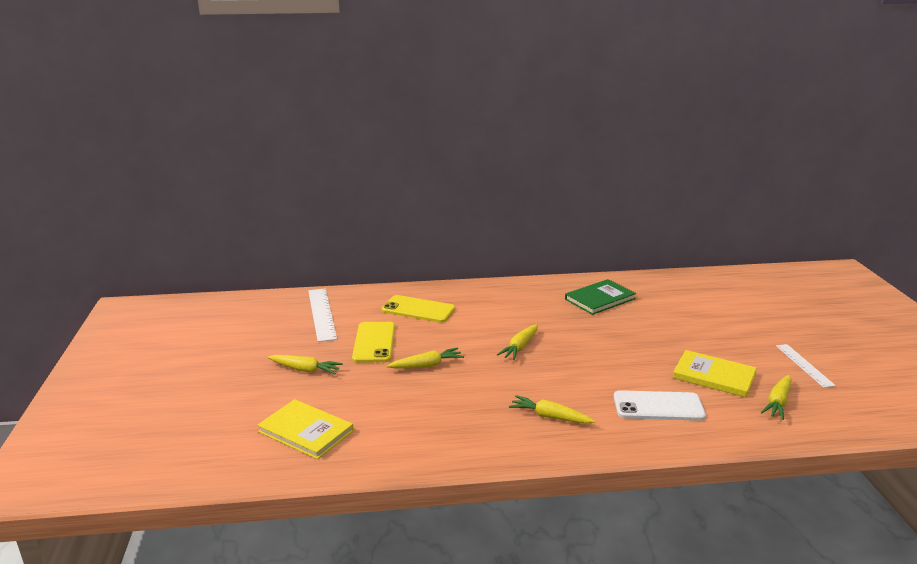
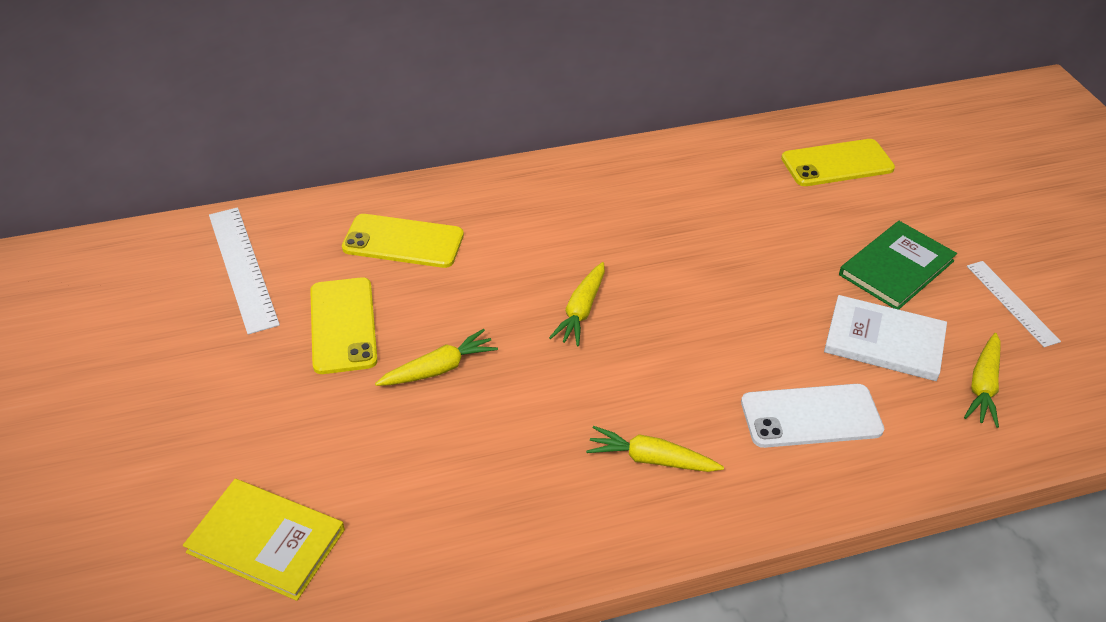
camera: 10 degrees left, 20 degrees up
(305, 370) = (239, 401): yellow carrot -> none
(600, 299) = (690, 189): green book -> green book (896, 268)
(697, 294) = (837, 163): none -> yellow phone
(713, 376) = (884, 341): yellow book -> white book

